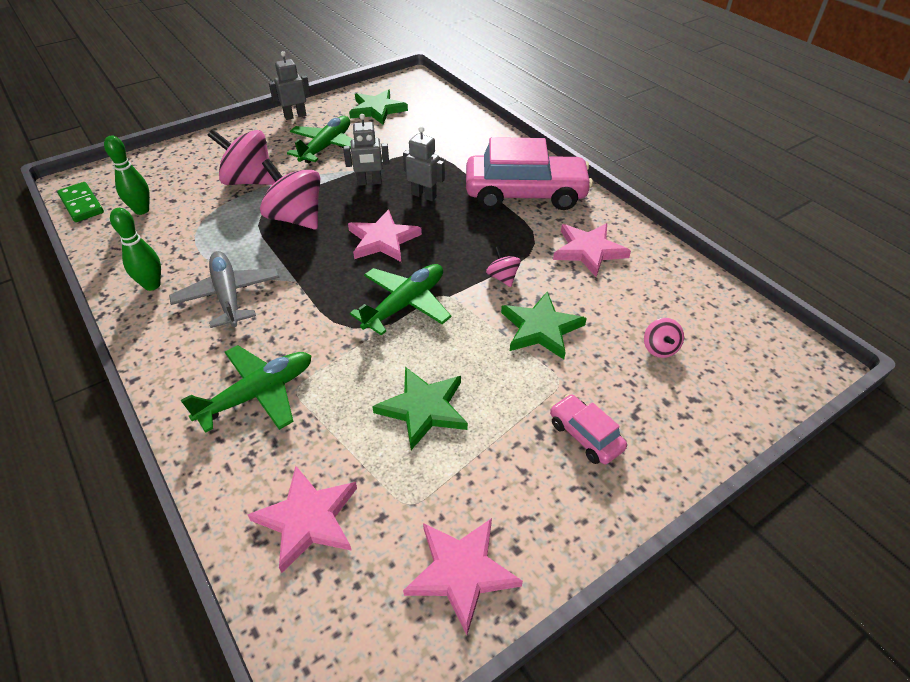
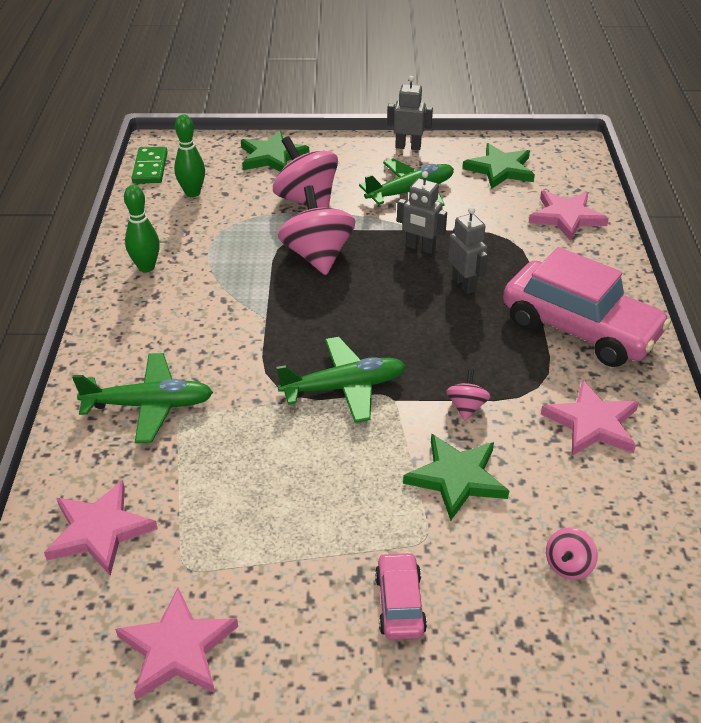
camera: 35 degrees right, 5 degrees down
(228, 295) = (198, 305): grey plane -> none
(383, 240) = (380, 313): pink star -> pink star (566, 217)
(423, 409) = (272, 493): green star -> green star (272, 157)

